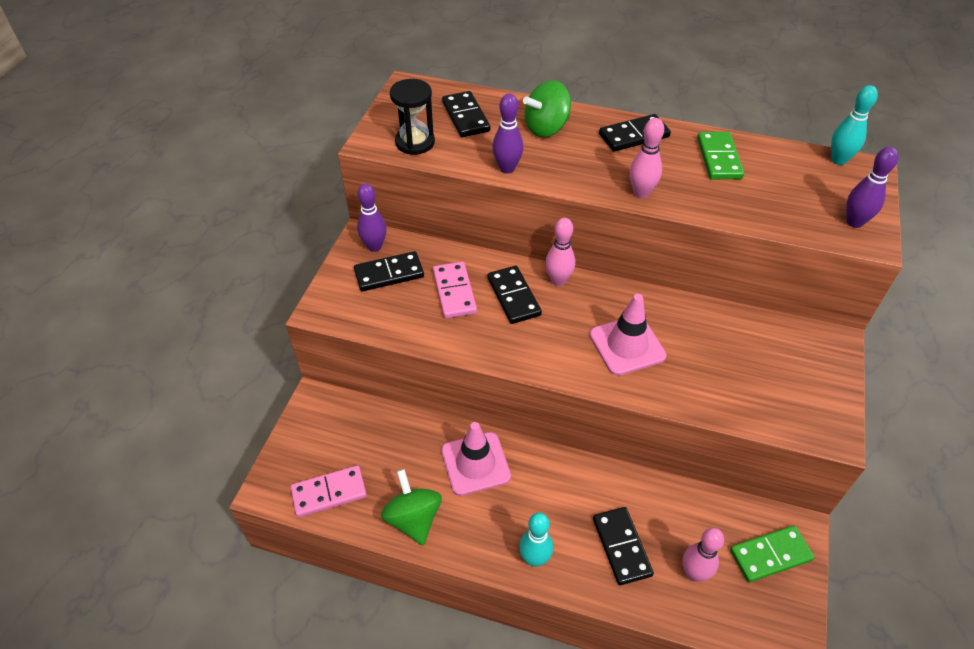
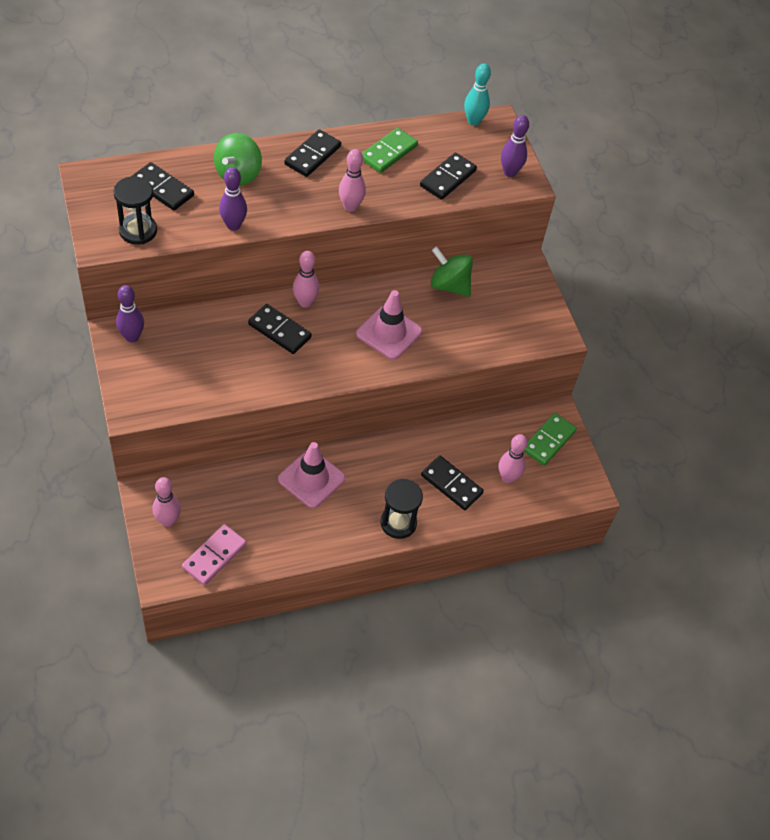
camera: 40 degrees left, 5 degrees up
(314, 435) = (168, 520): none -> pink bowling pin
(389, 274) = (164, 355): black domino -> black domino (448, 178)
(413, 519) = (293, 541): green spinning top -> green spinning top (449, 285)
(454, 292) = (230, 347): pink domino -> none
(534, 559) = (398, 523): turquoise bowling pin -> black hourglass
(718, 158) = (388, 152): green domino -> green domino turned 75 degrees clockwise

